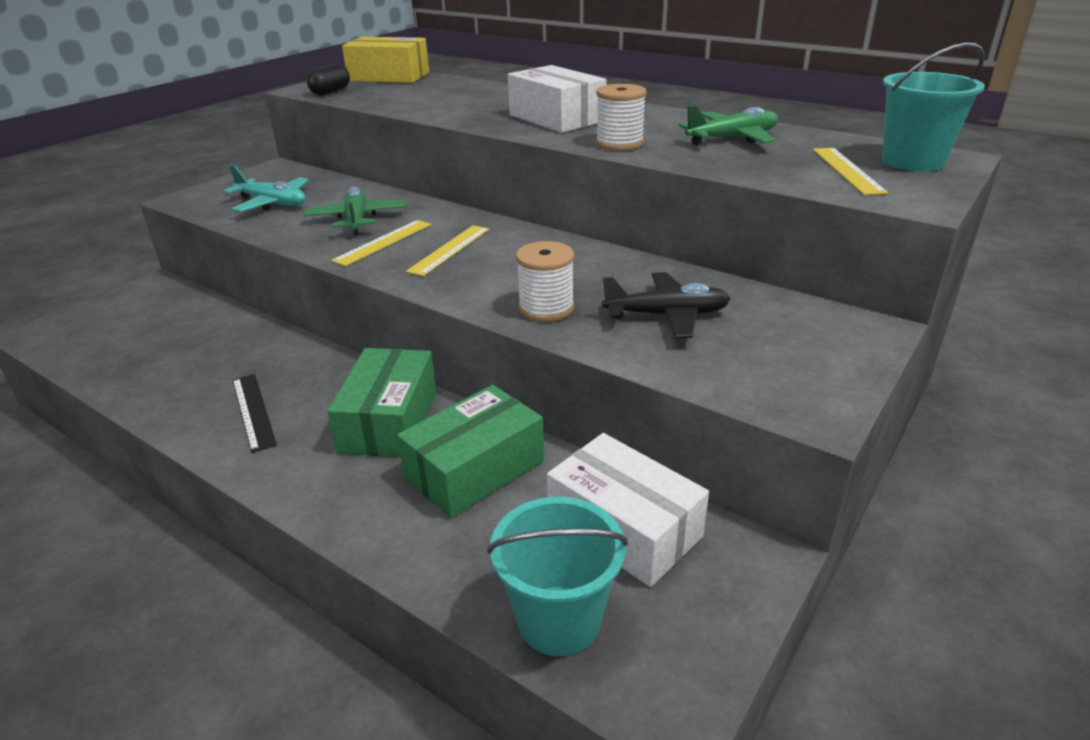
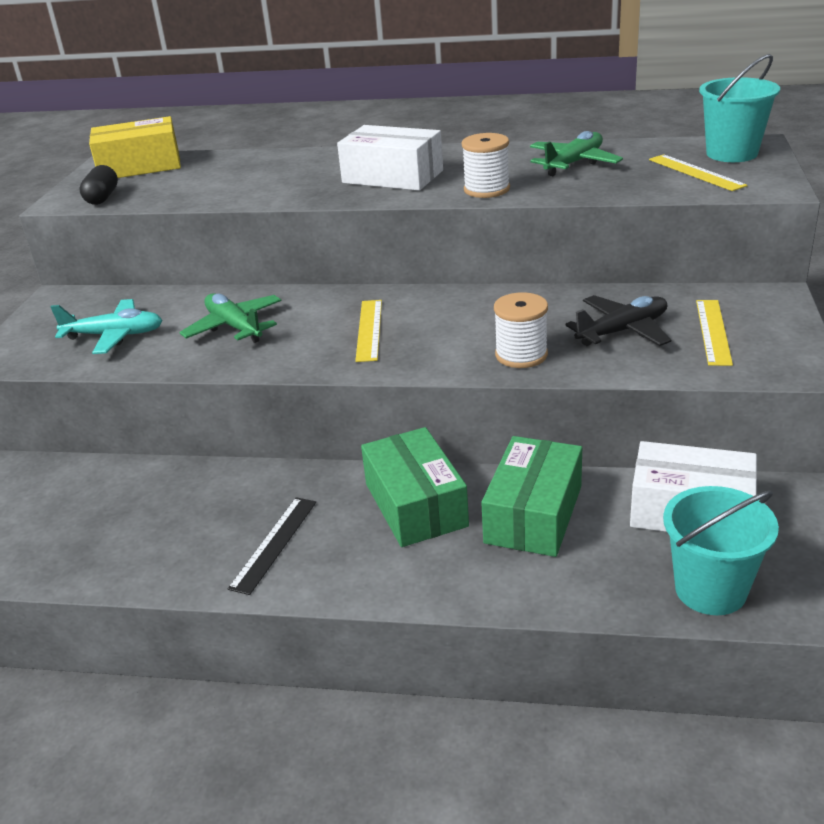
camera: 25 degrees left, 0 degrees up
(253, 411) = (274, 544): black ruler -> black ruler turned 75 degrees clockwise
(383, 242) = (294, 341): yellow ruler -> yellow ruler (713, 331)

